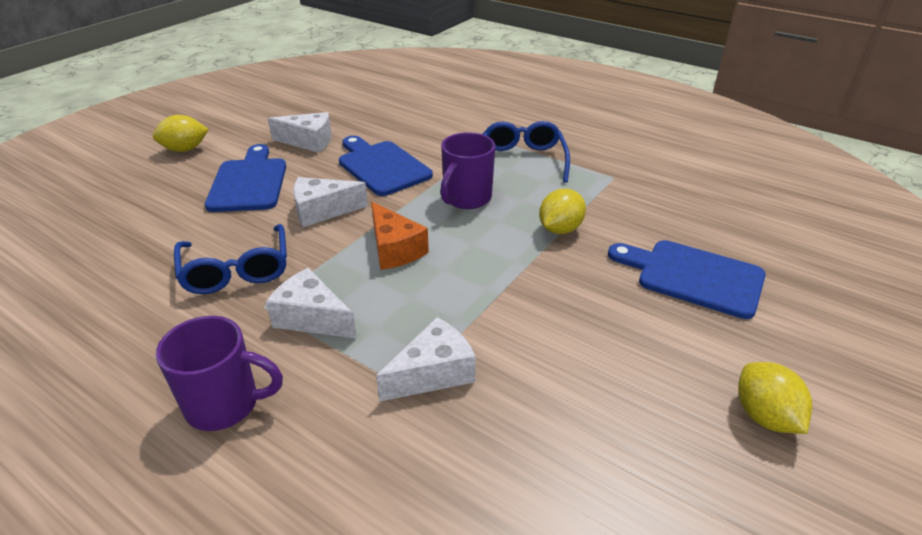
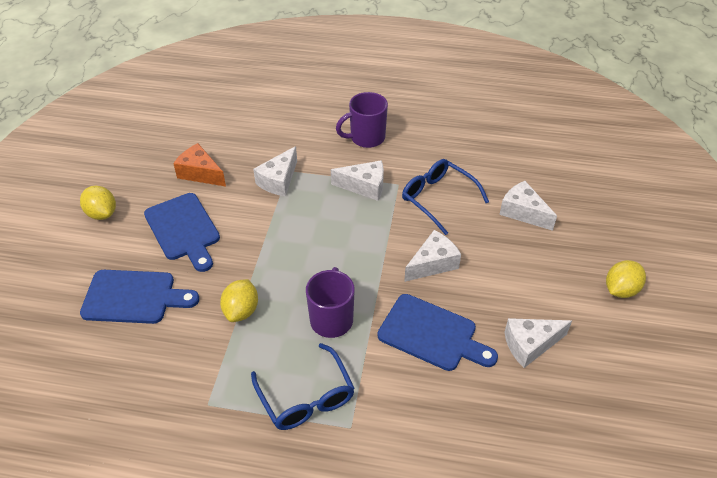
camera: 155 degrees right, 10 degrees up
(165, 226) = (523, 212): none -> white cheese
(249, 182) = (519, 272): blue cutting board -> blue cutting board (183, 230)
(394, 249) = (353, 248): orange cheese -> orange cheese (200, 173)

